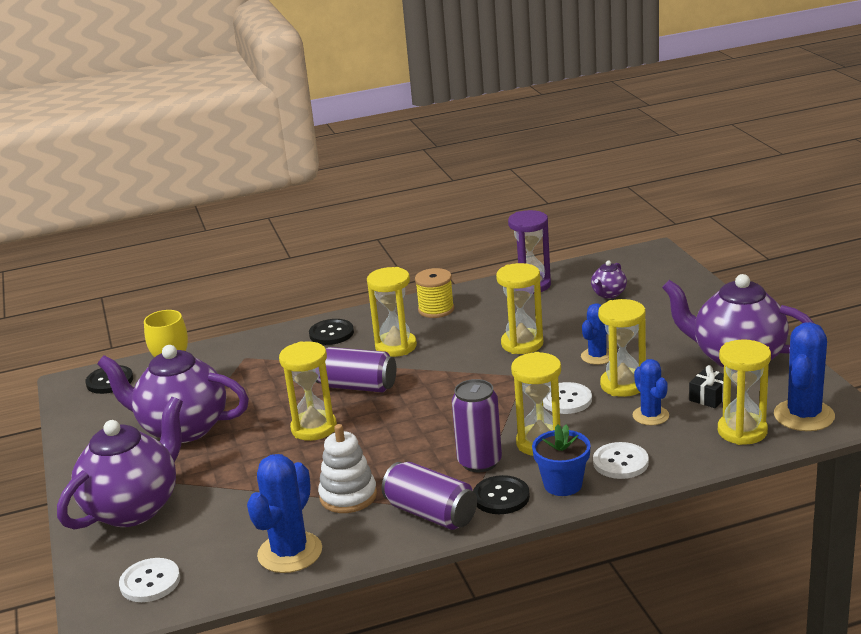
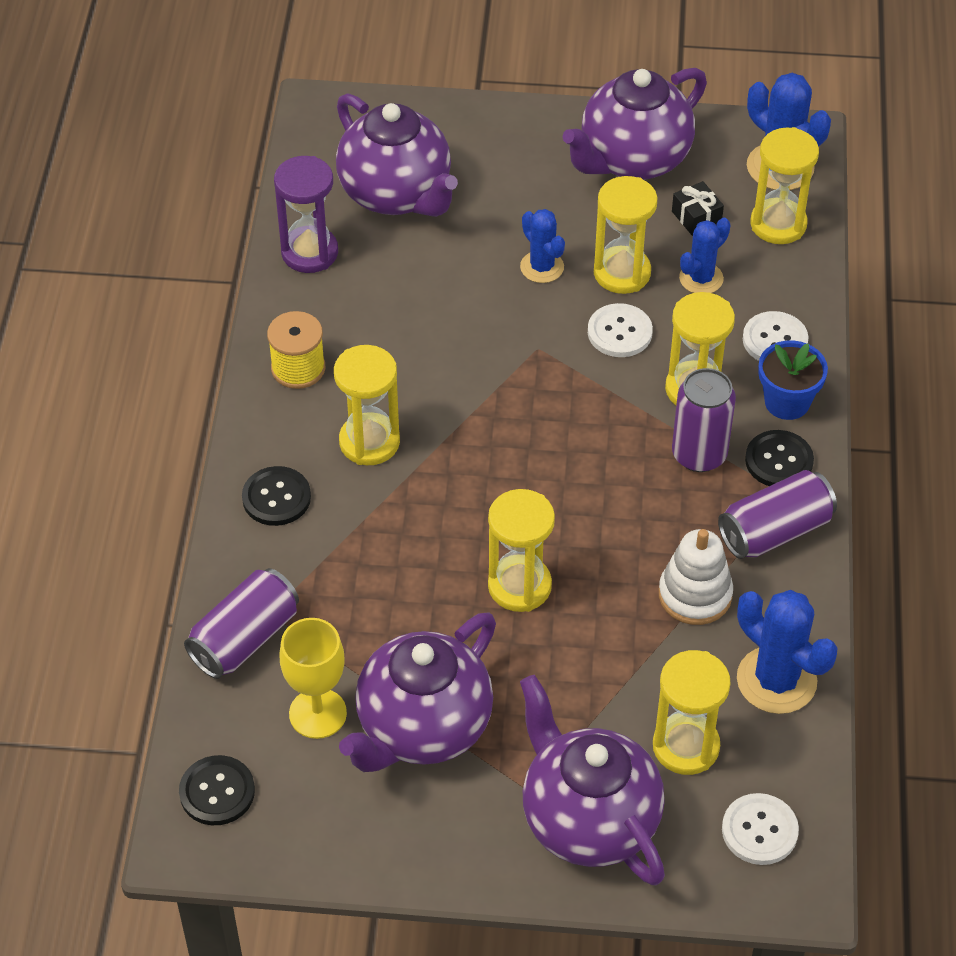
camera: 70 degrees left, 25 degrees up
(357, 386) = (445, 513): purple can -> purple can (245, 638)
(522, 344) = (459, 320): yellow hourglass -> yellow hourglass (686, 746)
(608, 294) = (396, 194): purple teapot -> purple teapot, size x2.28
(650, 416) = (701, 278): blue cactus -> blue cactus turned 45 degrees counterclockwise

